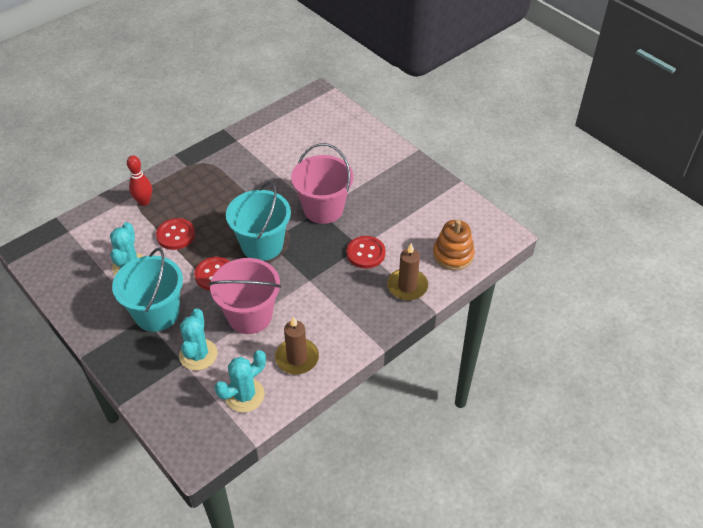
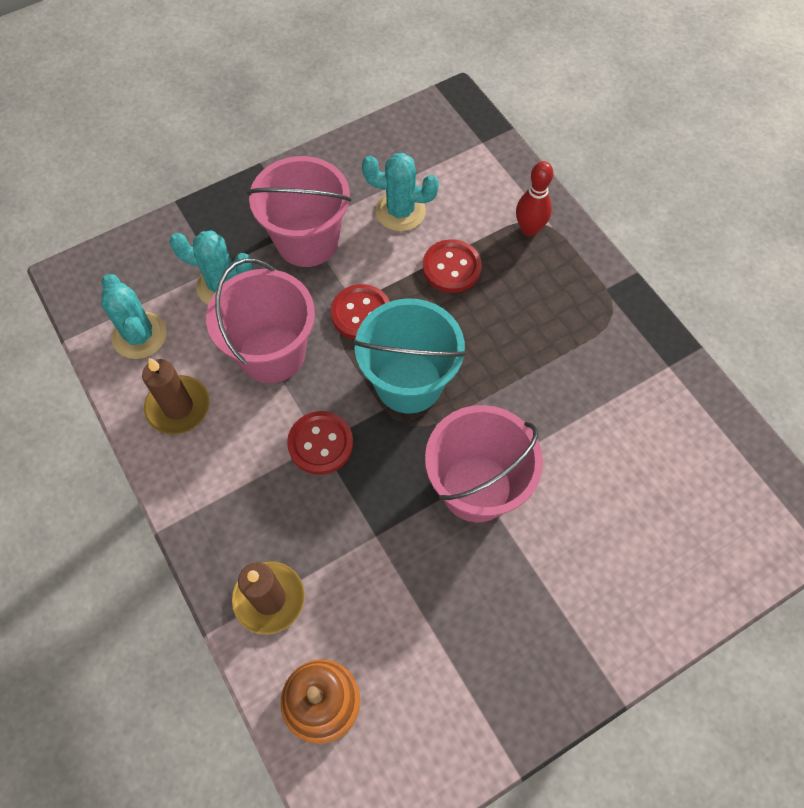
camera: 100 degrees right, 15 degrees up
(157, 313) = (307, 241): turquoise bucket -> pink bucket
(365, 253) = (358, 542): red button -> red button (320, 444)

